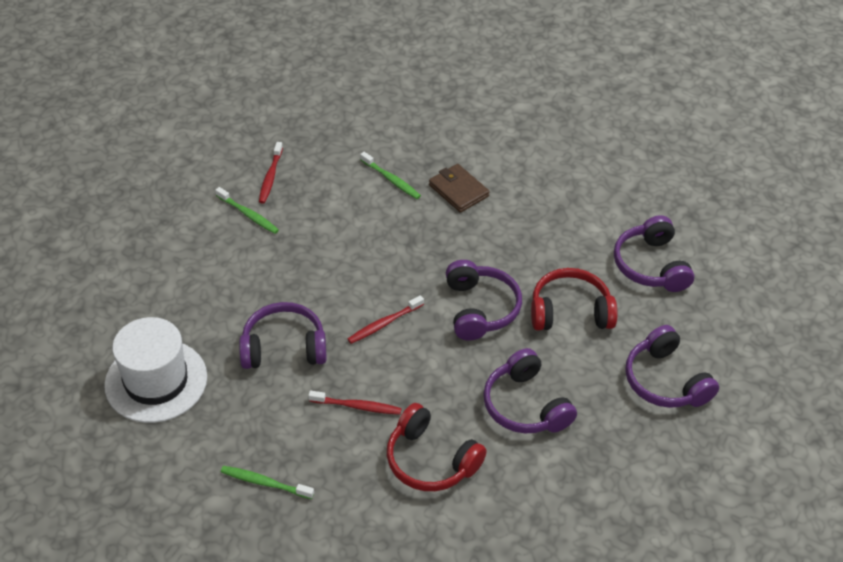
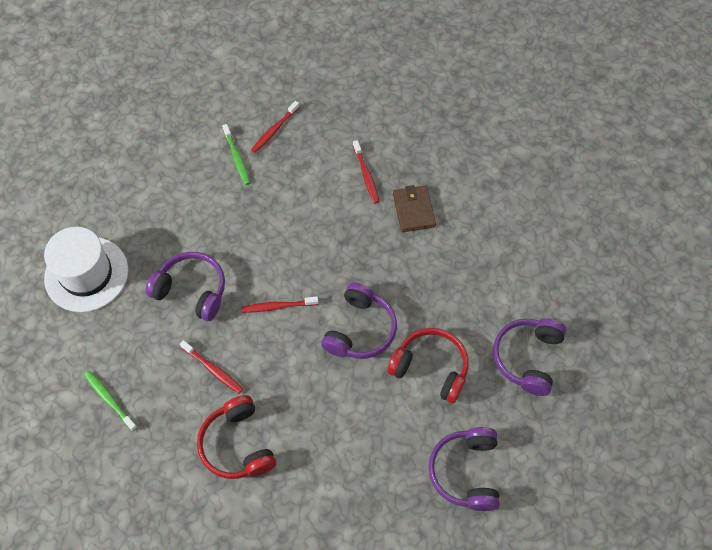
camera: 30 degrees right, 15 degrees up
(391, 180) = (366, 175): green toothbrush -> red toothbrush
(525, 405) = (339, 435): purple headphones -> none

